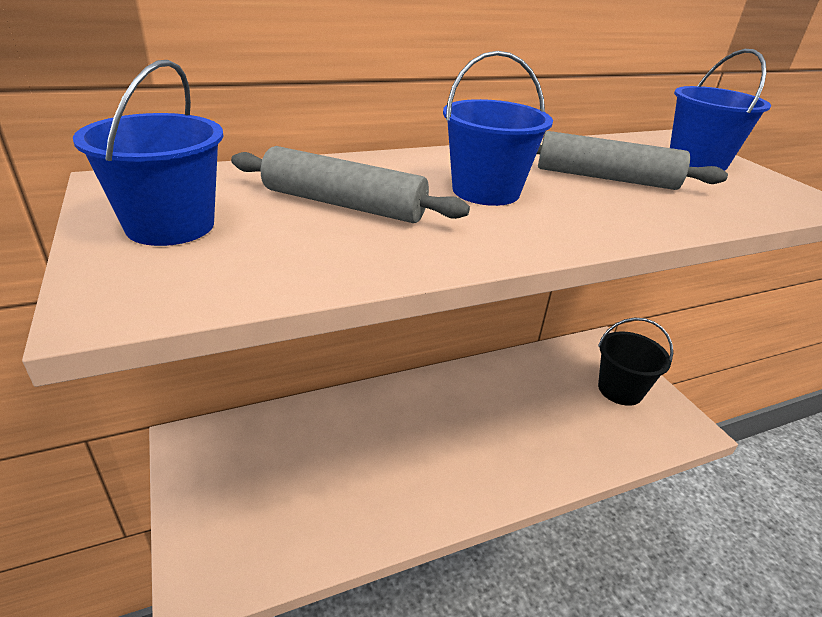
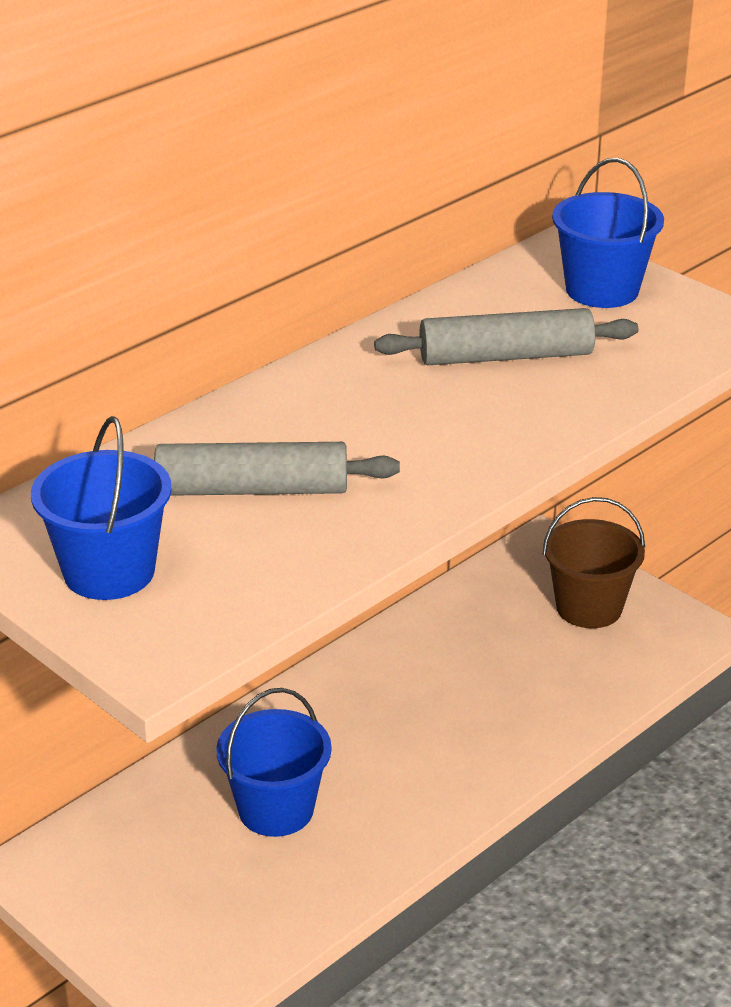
camera: 20 degrees left, 0 degrees up
(485, 191) = (386, 422): blue bucket -> blue bucket (276, 809)
(620, 389) = (589, 607): black bucket -> brown bucket

